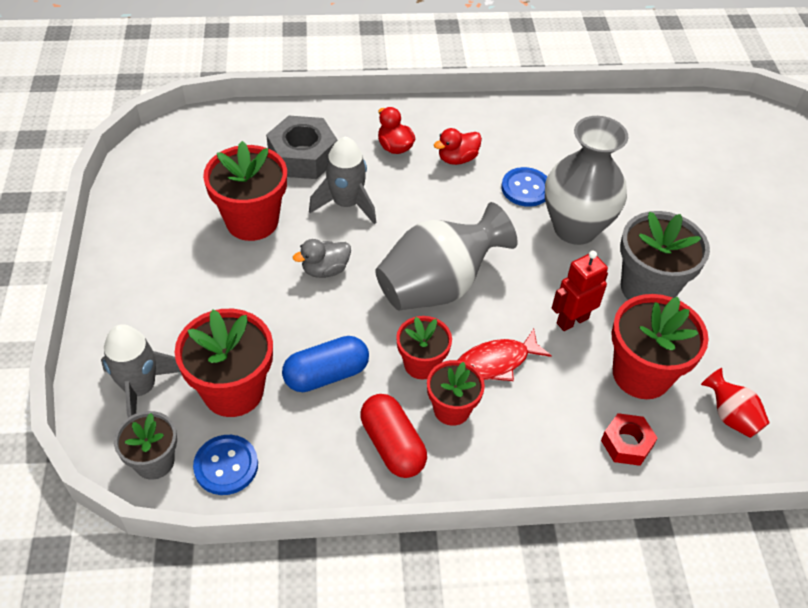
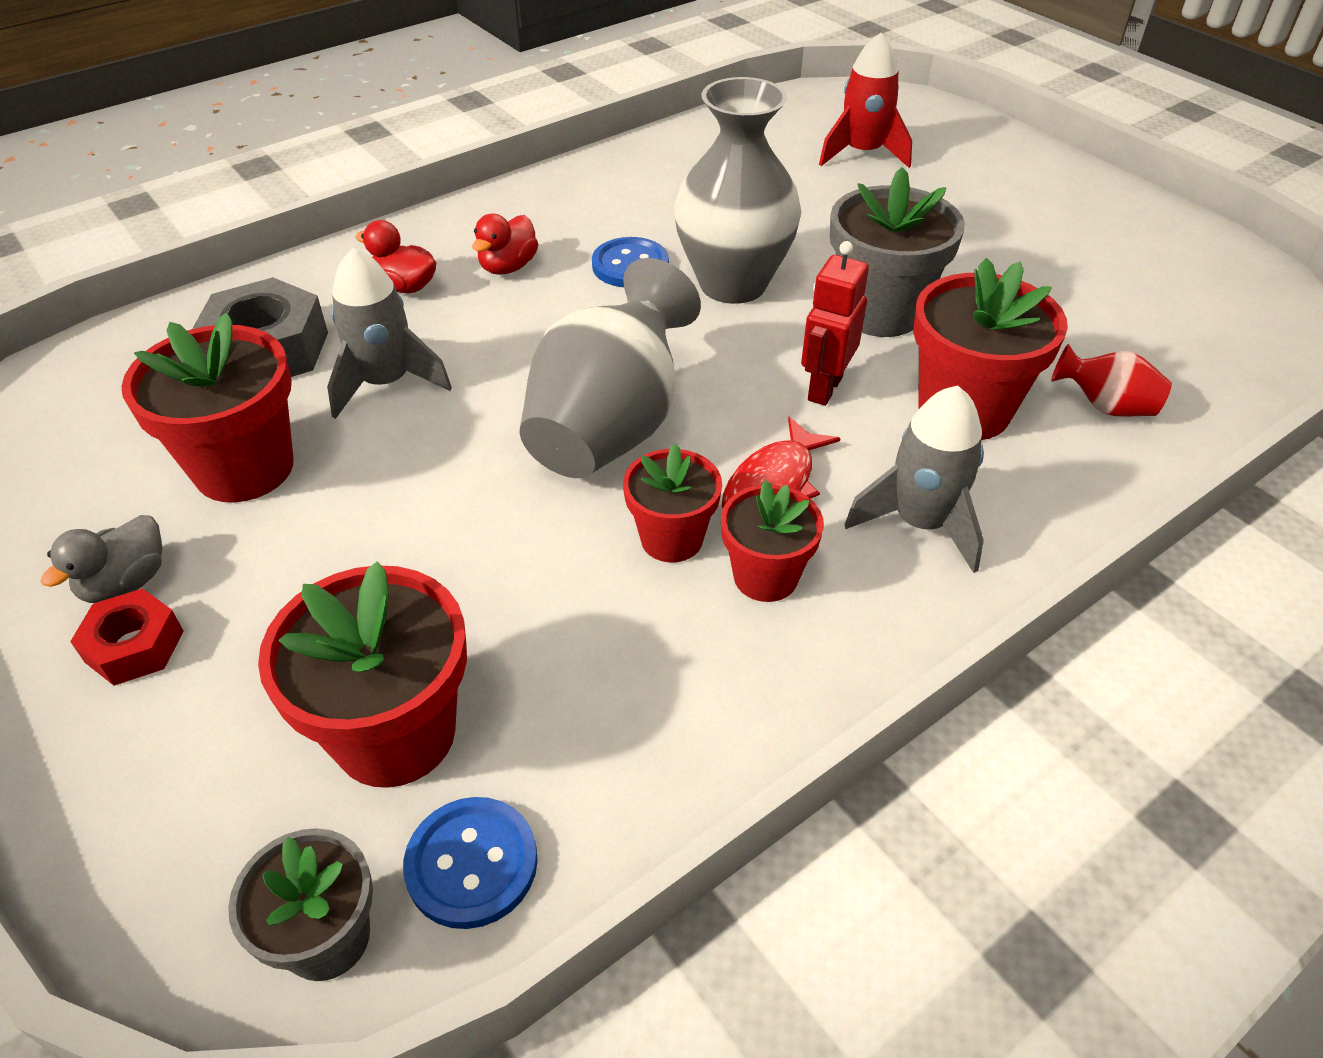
camera: 30 degrees left, 5 degrees down
(140, 389) = (211, 824): grey rocket -> grey rocket (920, 523)
(325, 270) = (420, 482): grey duck -> grey duck (126, 583)
(326, 374) = (537, 626): blue capsule -> none
(392, 445) = (722, 673): red capsule -> none
(626, 443) = (1024, 500): red nut -> red nut (135, 646)
(738, 170) = (862, 153): none -> red rocket

